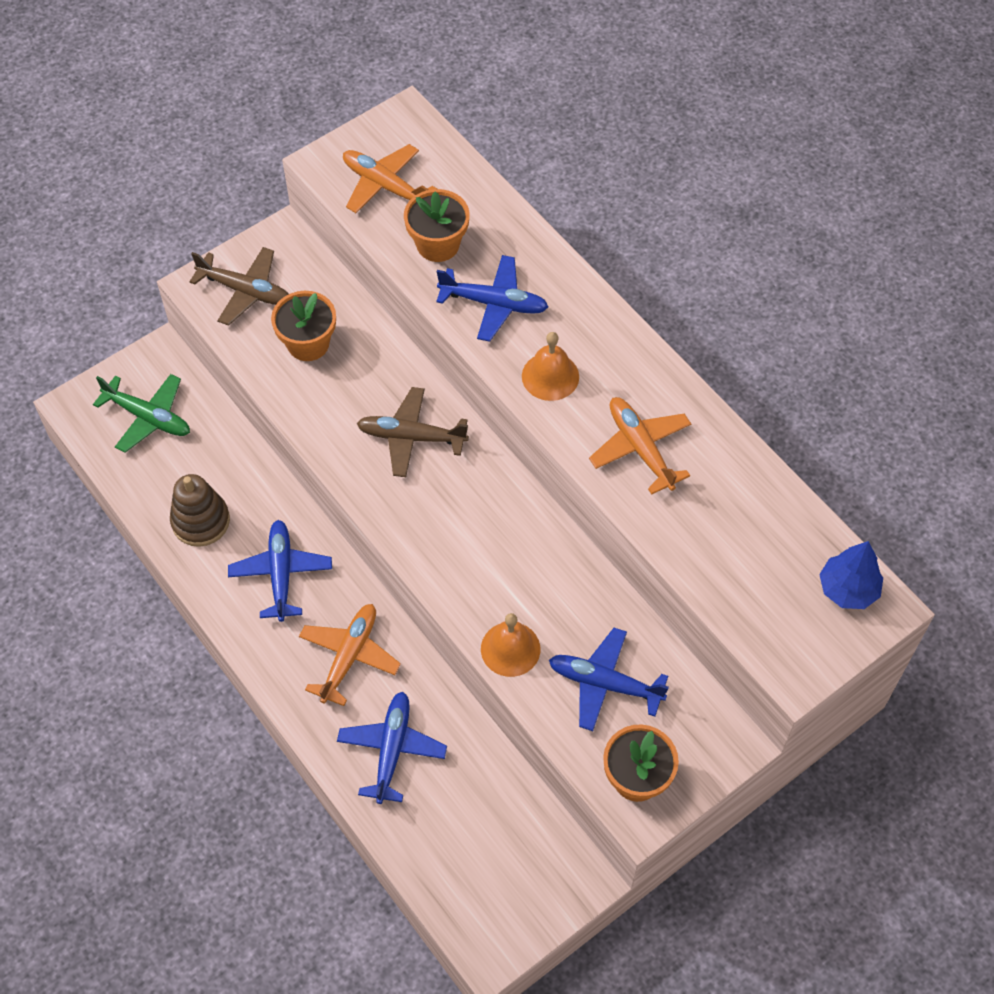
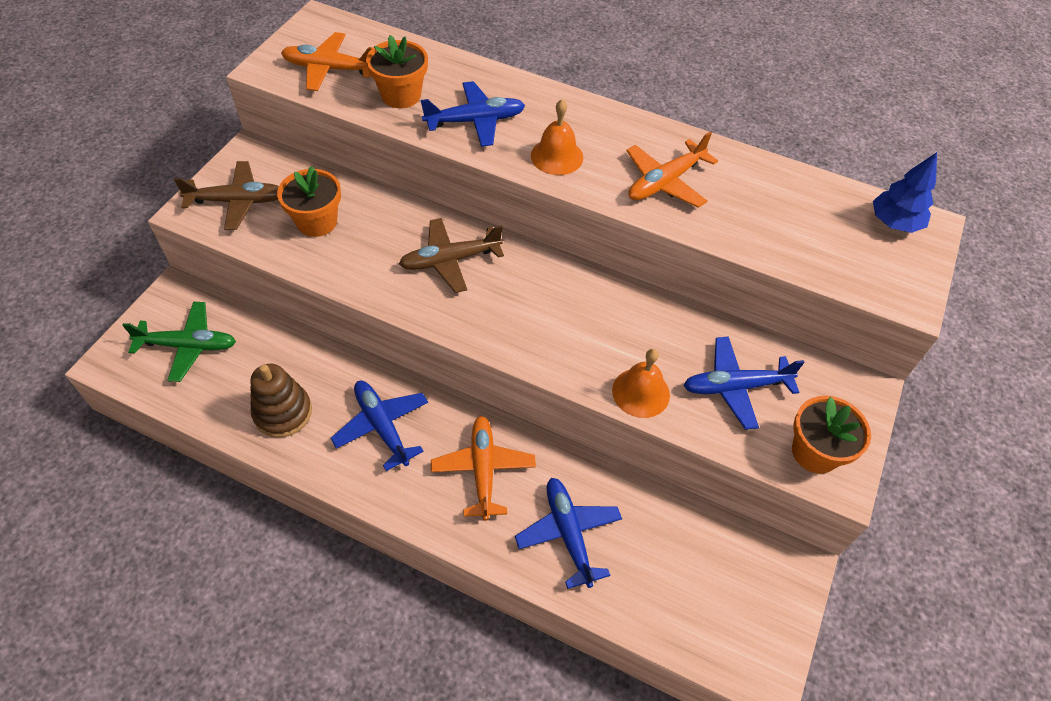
camera: 30 degrees left, 5 degrees down
(640, 448) = (665, 182): orange plane -> orange plane turned 75 degrees counterclockwise

